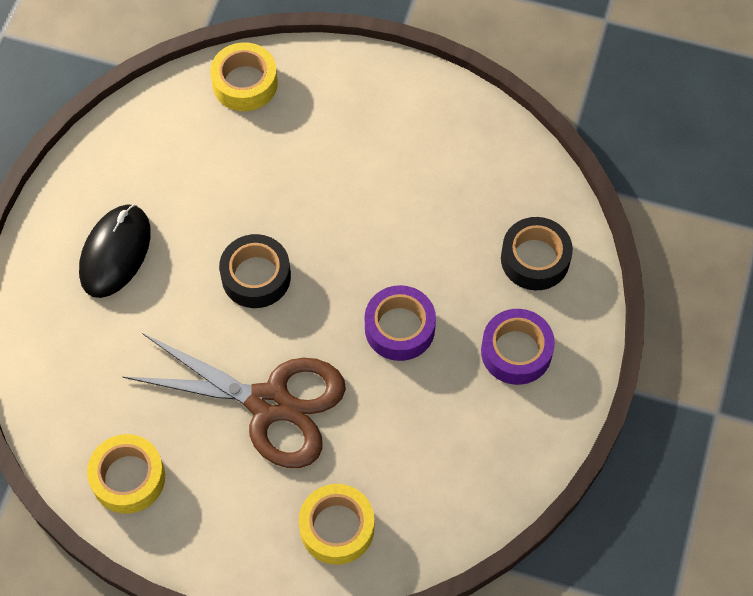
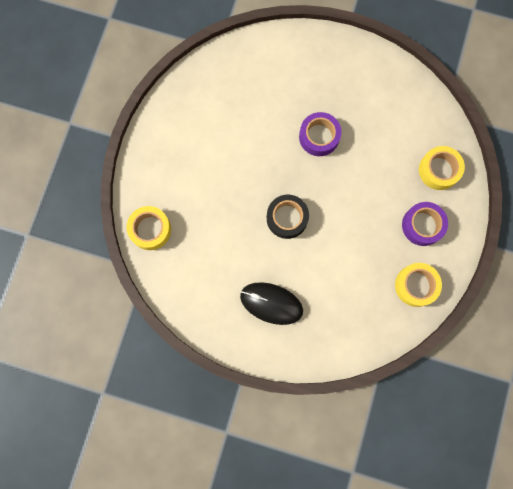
camera: 90 degrees left, 15 degrees up
(269, 403) = (367, 208): brown scissors -> none
(516, 351) = (332, 75): purple tape -> purple tape (422, 225)
(535, 259) = (274, 63): black tape -> none

